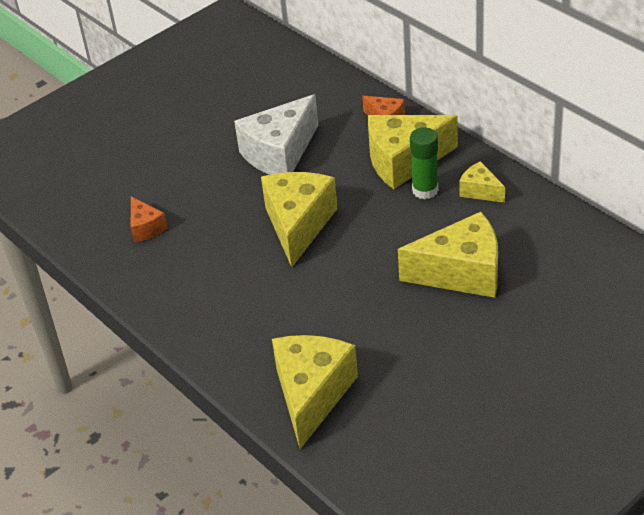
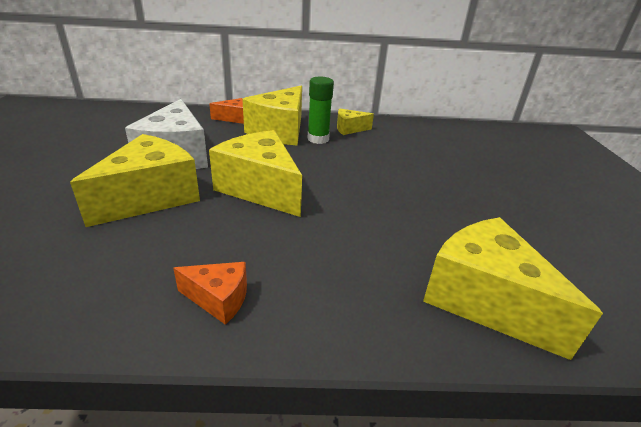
camera: 55 degrees left, 10 degrees down
(146, 228) = (91, 259): orange cheese -> orange cheese (219, 299)
(461, 273) = (414, 166): yellow cheese -> yellow cheese (150, 197)

